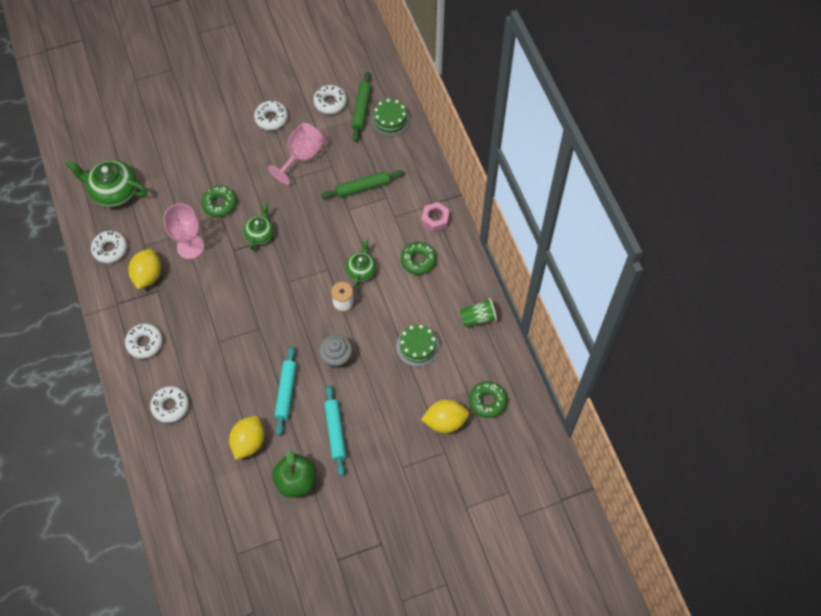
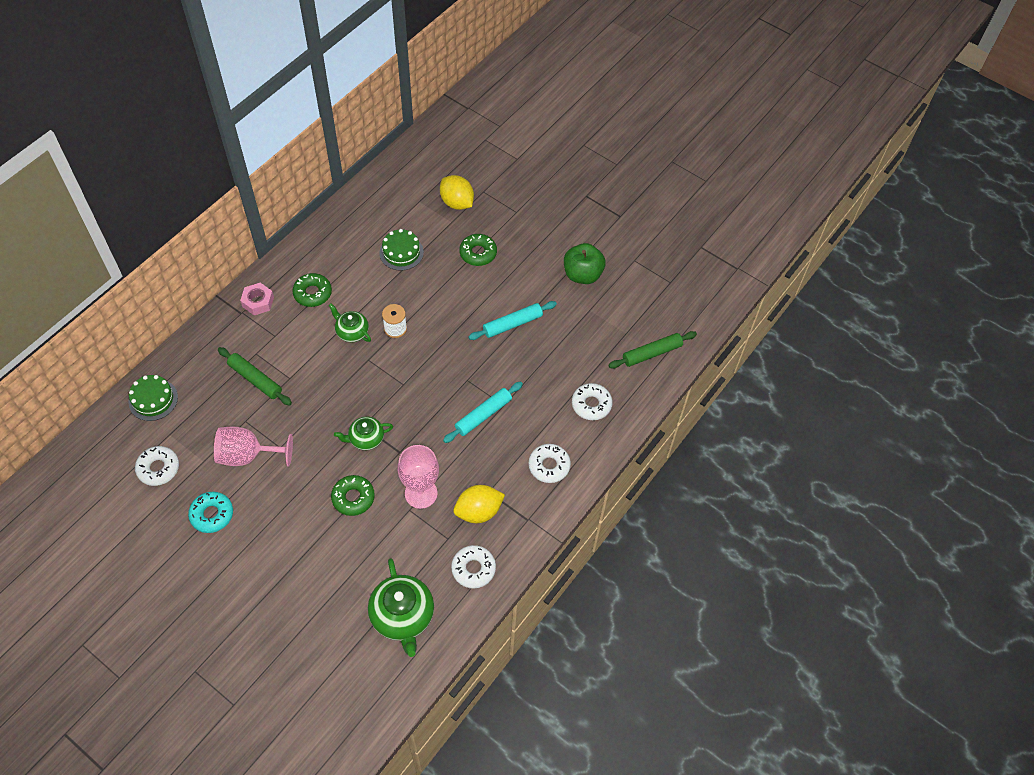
camera: 125 degrees left, 5 degrees down
(249, 442) = (577, 326): yellow lemon -> none
(271, 118) = (212, 514): white donut -> turquoise donut
(335, 432) = (521, 270): turquoise rolling pin -> turquoise rolling pin (483, 415)
(336, 357) = (453, 305): grey cupcake -> none
(361, 109) = (153, 433): green rolling pin -> green rolling pin (652, 353)
(361, 270) = (352, 332): green teapot -> green teapot turned 60 degrees clockwise
(477, 318) = (344, 224): green cup -> none
(487, 401) = (419, 184): green donut -> green donut (478, 253)

